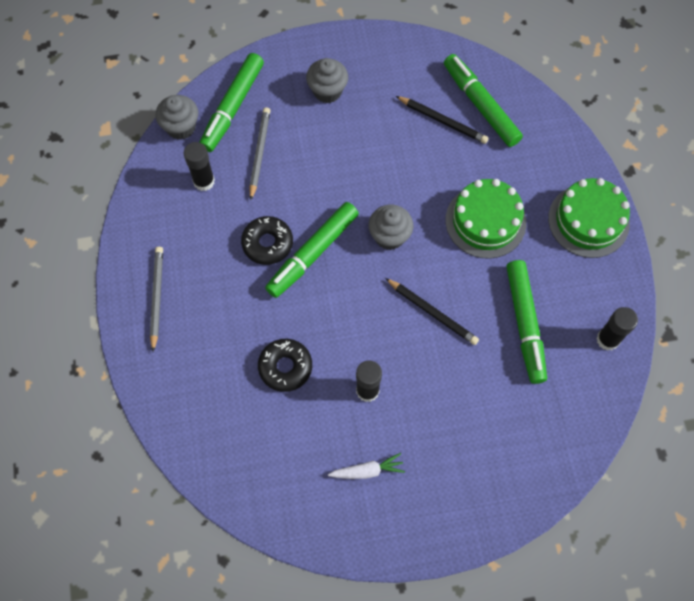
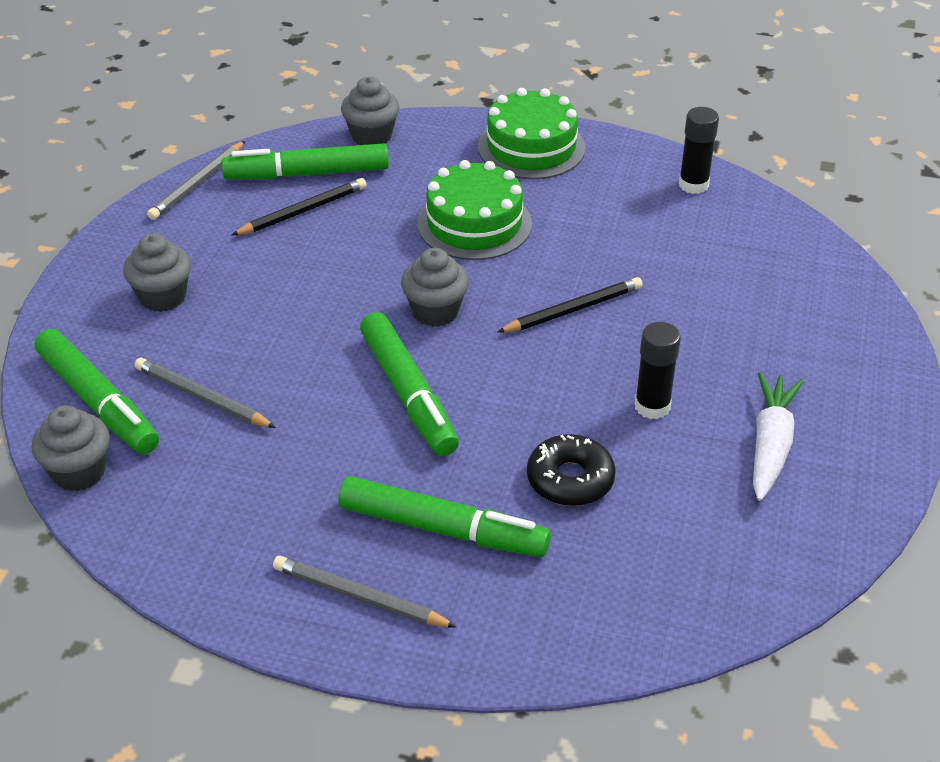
camera: 65 degrees left, 25 degrees down
(204, 181) = (198, 475): black glue stick -> none
(267, 243) = (358, 436): black donut -> none
(367, 471) = (770, 444): white carrot -> white carrot, size x1.52
(436, 53) = (197, 184): none -> grey pencil
(525, 324) = (636, 239): green marker -> green marker (443, 529)
(542, 121) = (371, 136): none -> grey cupcake

